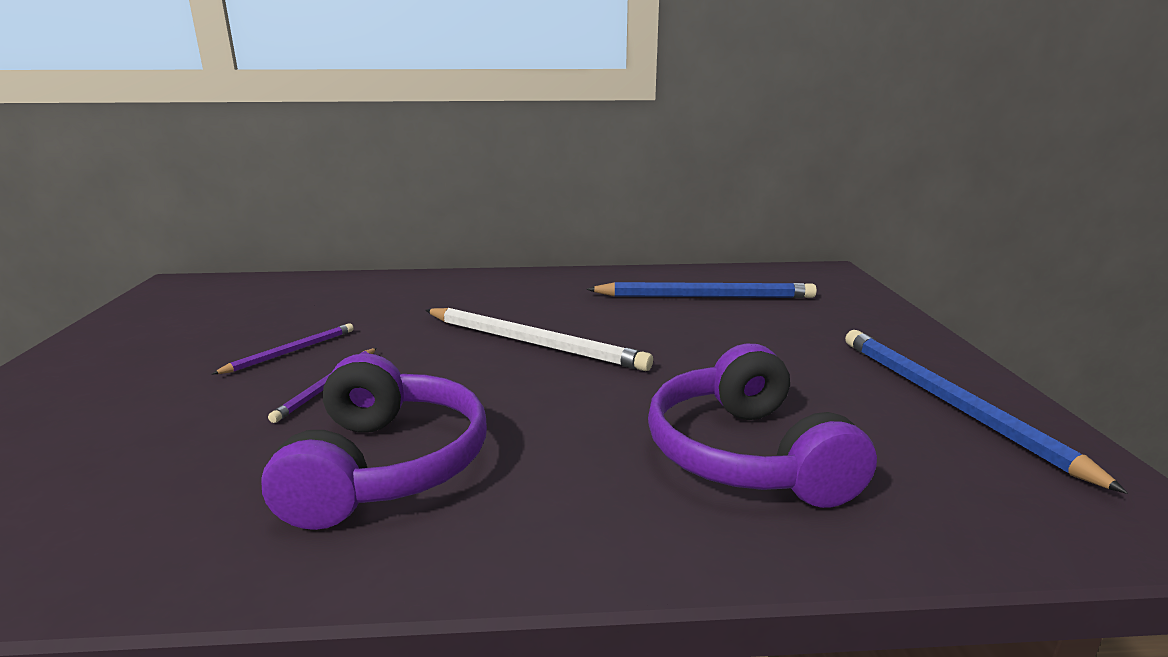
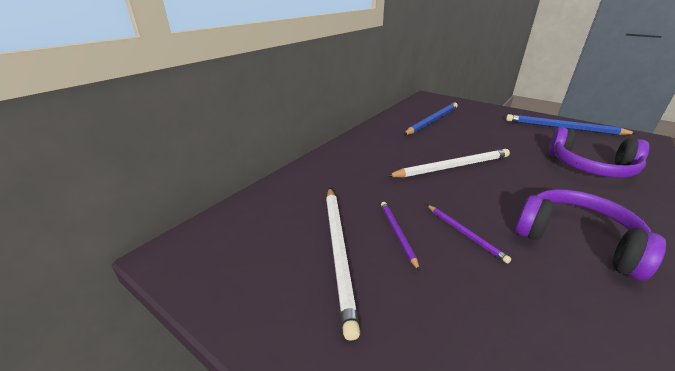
camera: 50 degrees left, 10 degrees up
(229, 335) = (338, 251): none -> white pencil

